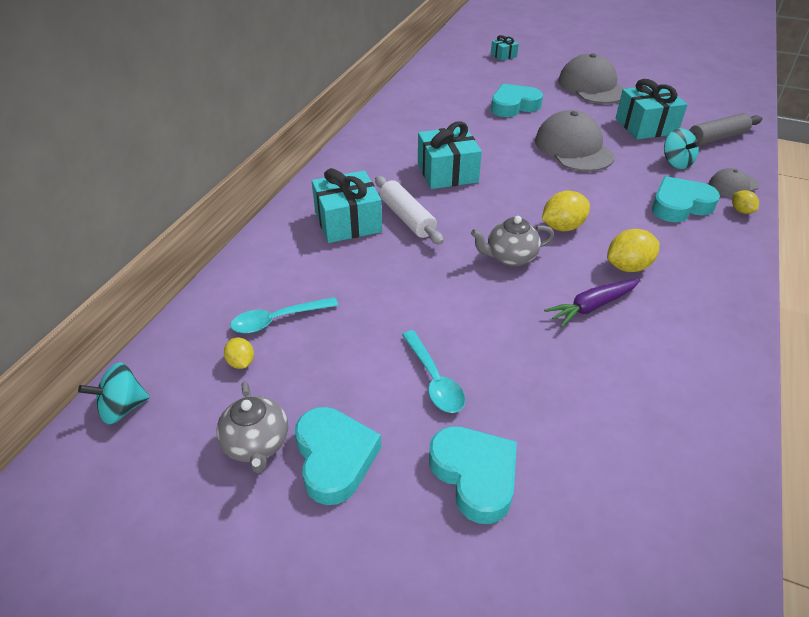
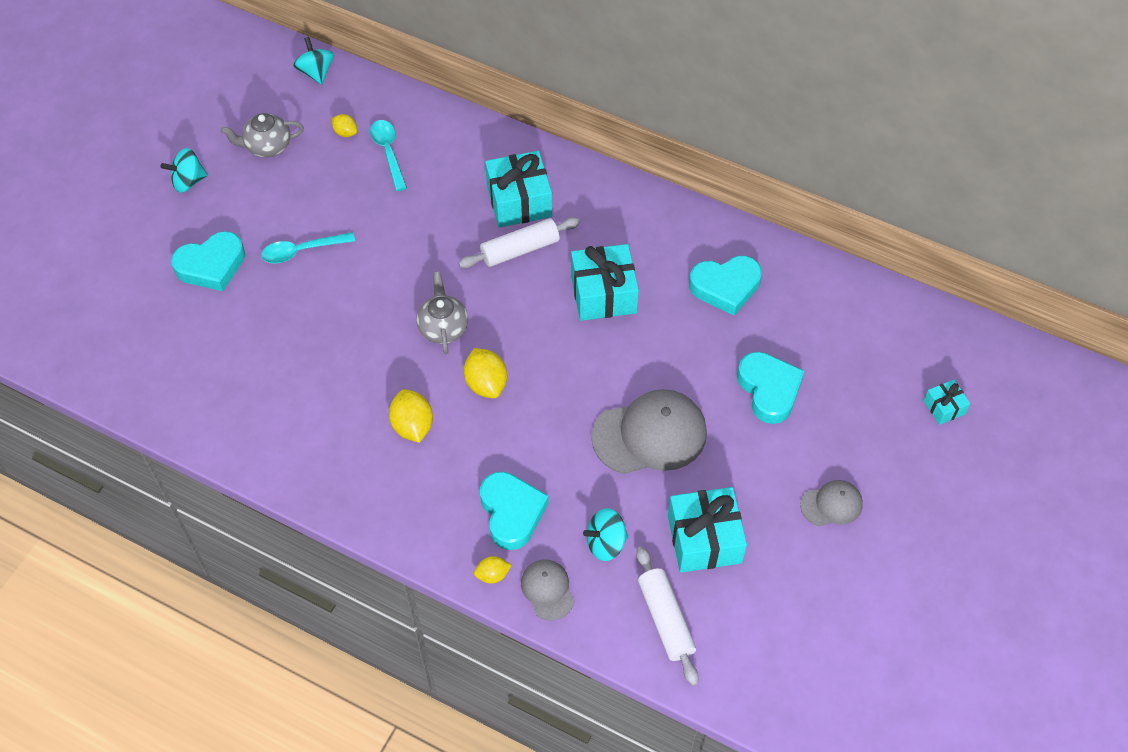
camera: 95 degrees right, 15 degrees up
(241, 362) = (345, 133): yellow lemon -> yellow lemon turned 60 degrees clockwise
(321, 539) = (188, 181): none -> turquoise spinning top
(334, 458) = (245, 188): turquoise heart -> turquoise heart (725, 287)
(592, 86) = (831, 504): grey cap -> grey cap, size x0.53
(592, 306) = (362, 379): purple carrot -> none
(716, 138) = (665, 619): grey rolling pin -> white rolling pin

